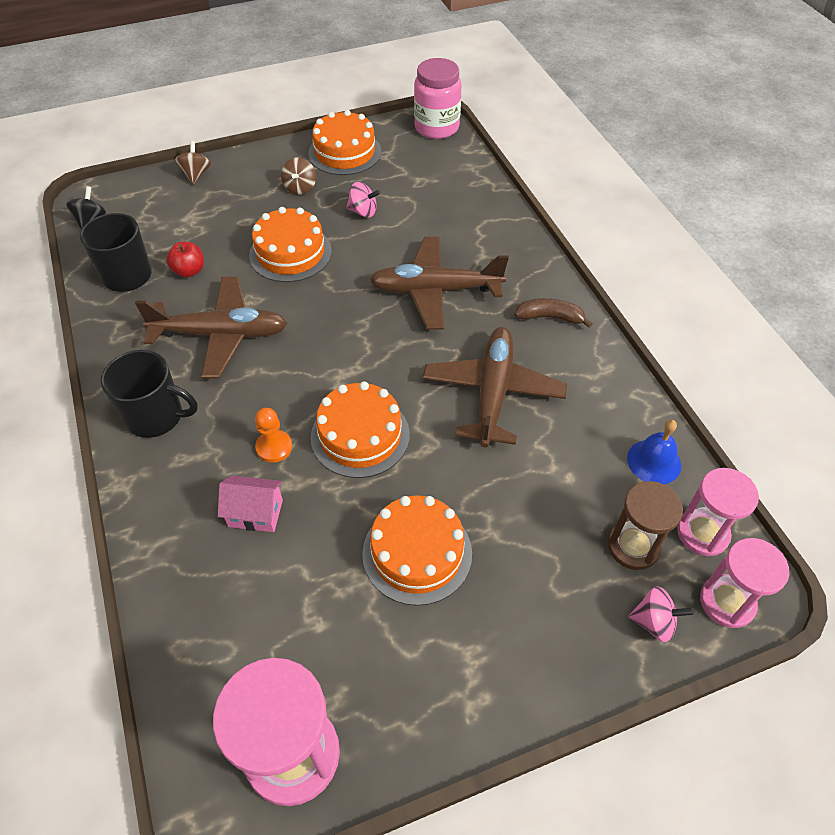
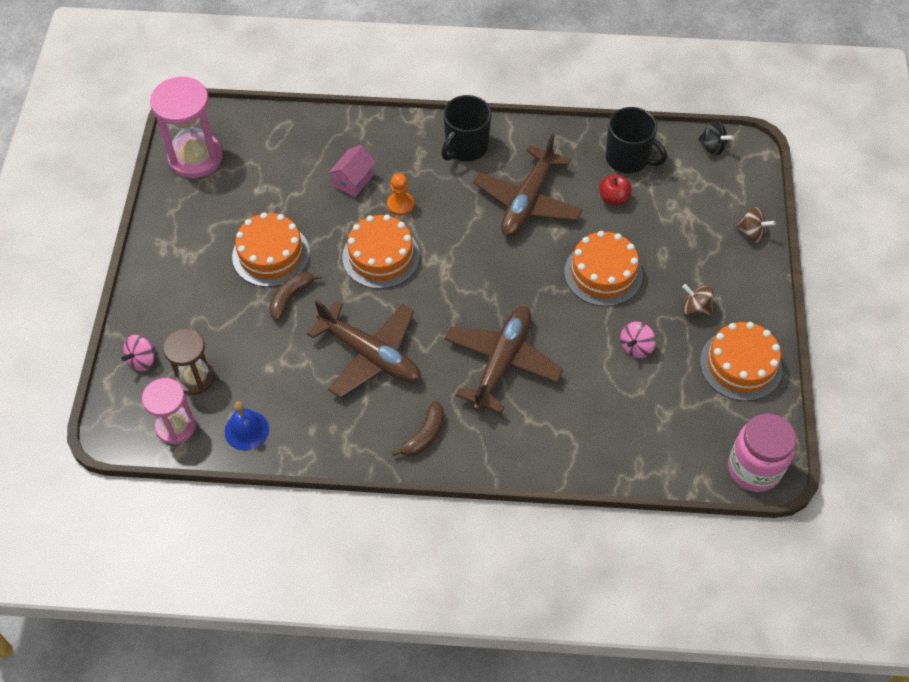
camera: 115 degrees right, 5 degrees up
(467, 500) = (291, 298): none -> brown banana
(727, 602) = (125, 409): pink hourglass -> none

